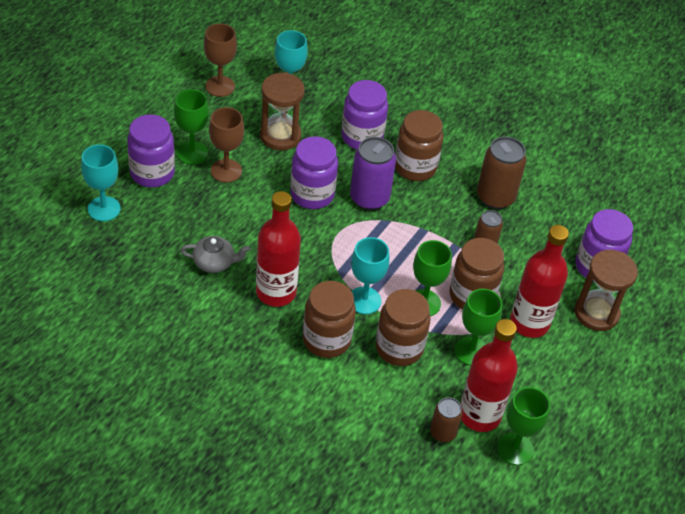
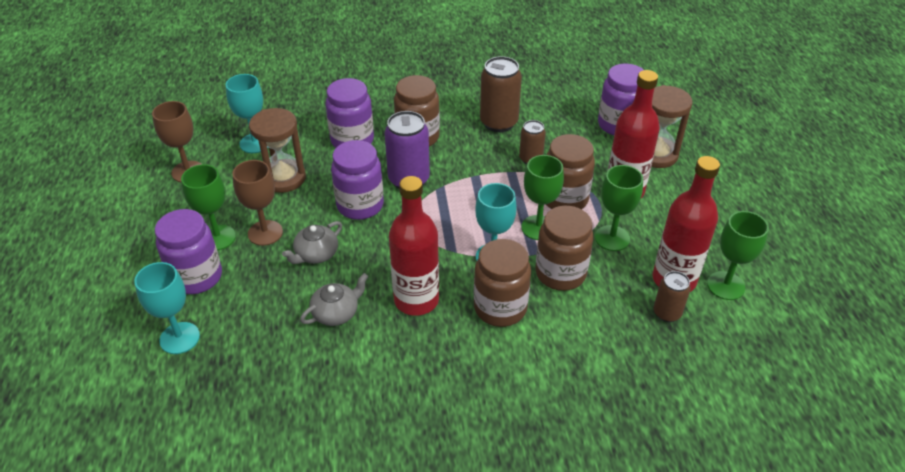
camera: 35 degrees left, 5 degrees down
(243, 211) = (316, 254): none -> grey teapot

